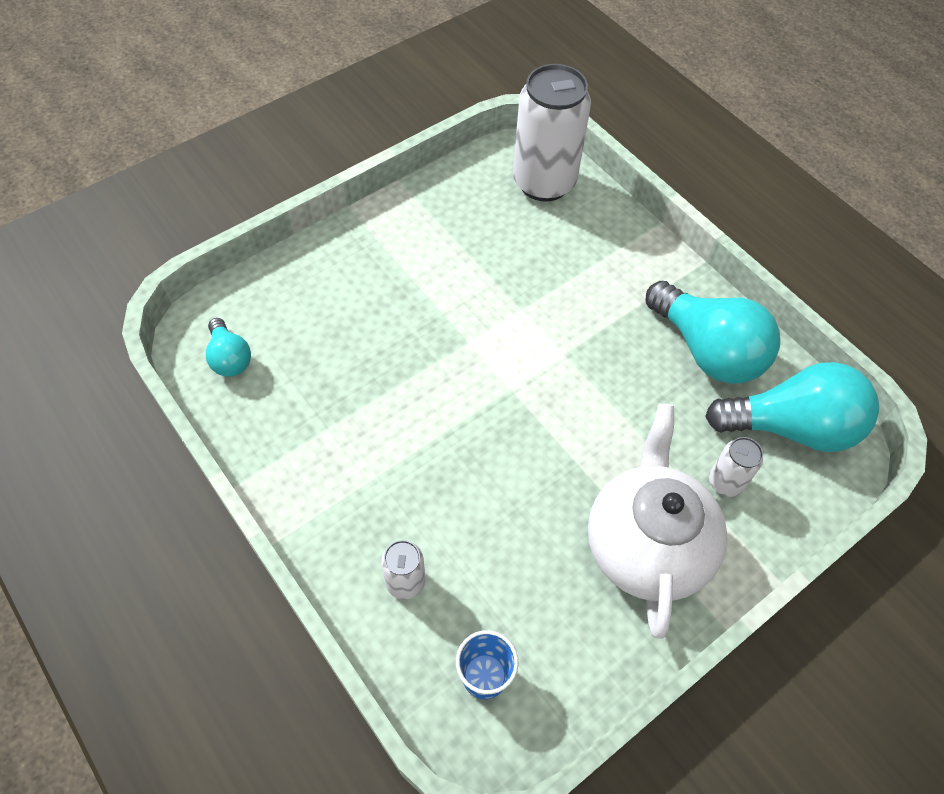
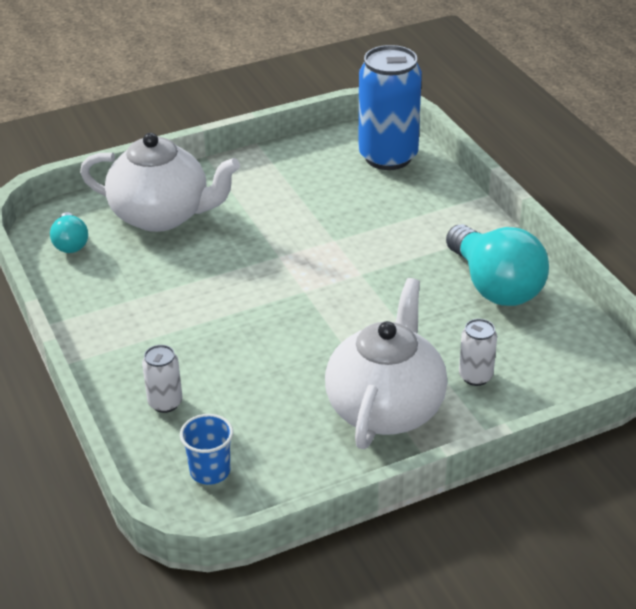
camera: 15 degrees right, 20 degrees down
(323, 301) = (162, 215): none -> white teapot
(544, 182) = (388, 157): white can -> blue can
(791, 427) = (553, 347): turquoise light bulb -> none

